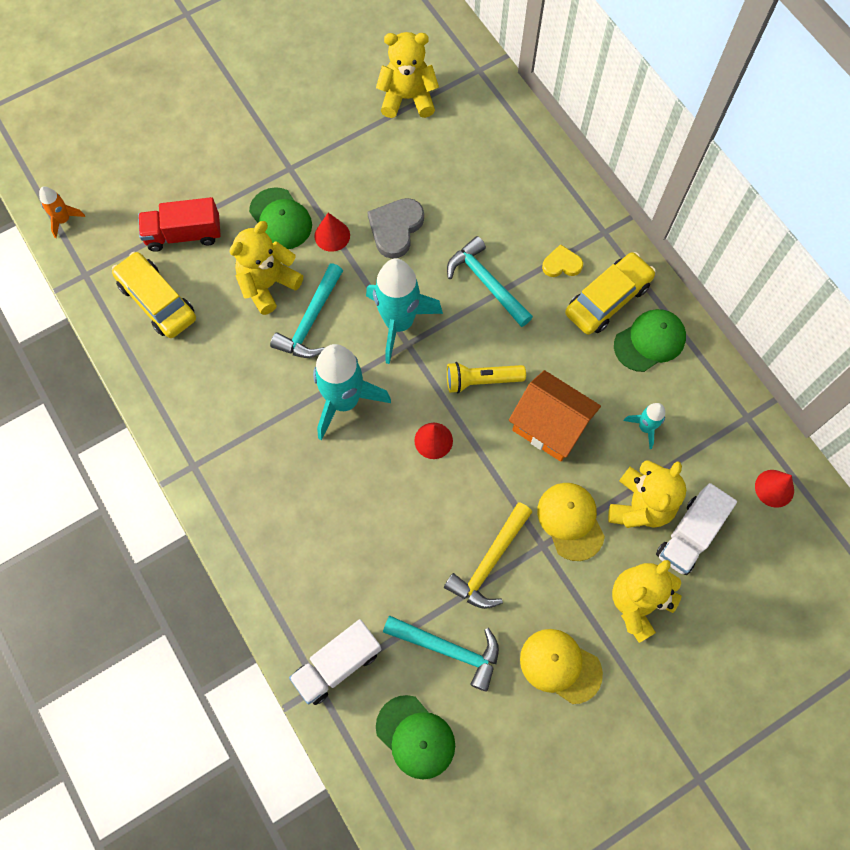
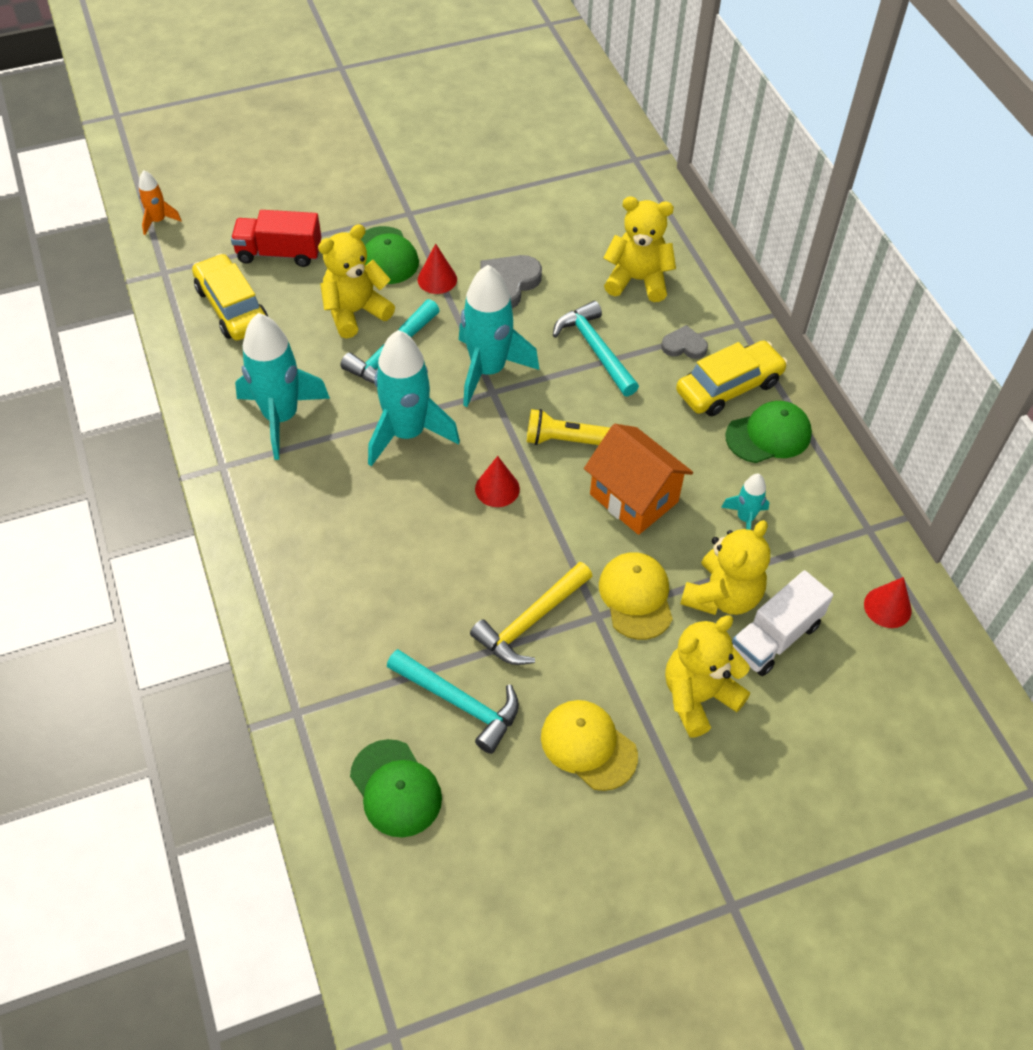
camera: 10 degrees right, 15 degrees down
(231, 406) = (281, 417): none -> turquoise rocket
(337, 664) = (325, 694): white truck -> none
(407, 98) = (551, 172): yellow teddy bear -> yellow teddy bear (637, 280)
(561, 264) = (684, 346): yellow heart -> grey heart

